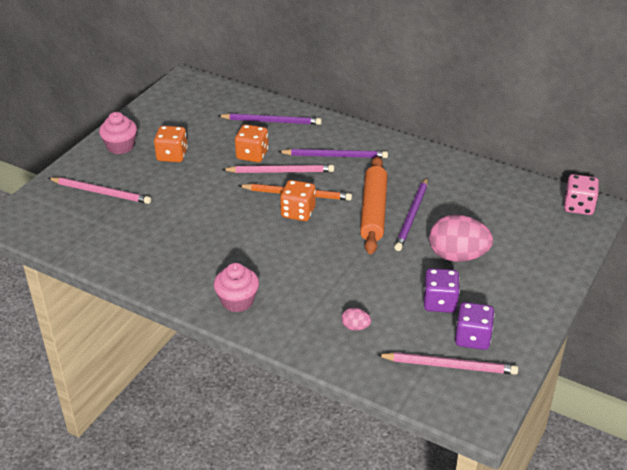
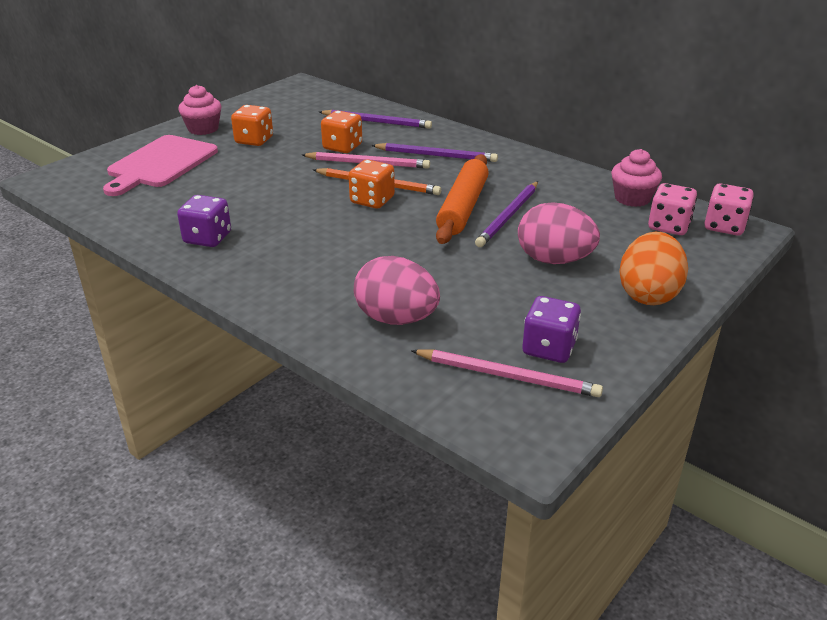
camera: 10 degrees right, 5 degrees down
(101, 192) = (160, 164): pink pencil -> pink cutting board
(237, 301) = (260, 276): pink cupcake -> pink cupcake (632, 198)
(355, 327) = (396, 319): pink egg -> pink egg, size x2.24
(440, 302) = (516, 305): purple dice -> purple dice (207, 238)
(533, 280) = (648, 294): none -> orange egg
(537, 211) = (668, 226): none -> pink dice

